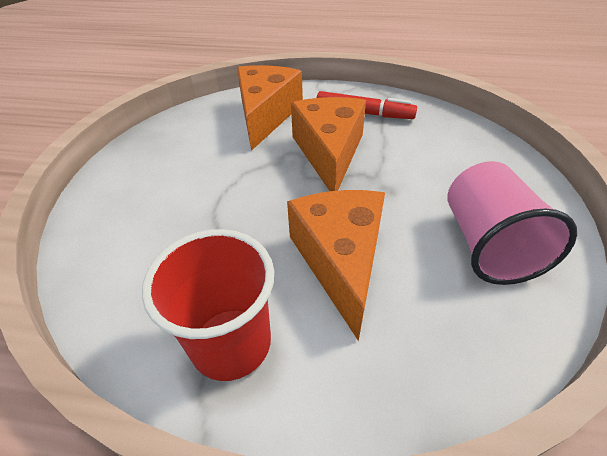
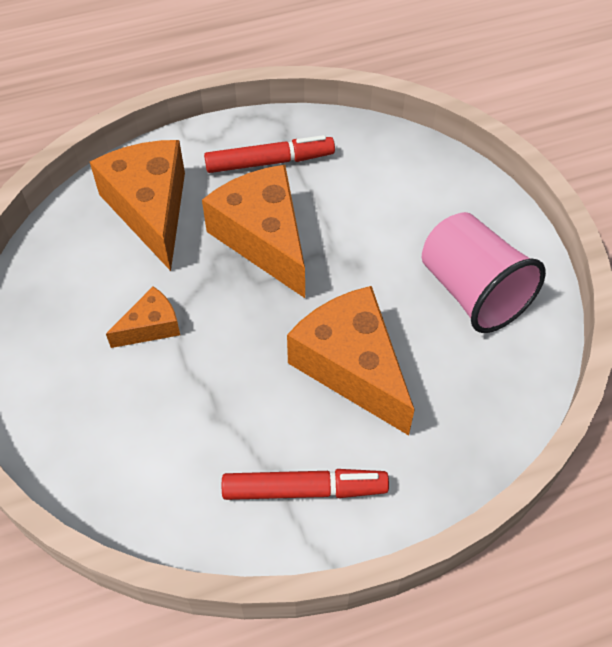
camera: 30 degrees left, 10 degrees up
(211, 177) = (151, 326): none -> orange cheese
(231, 343) = (304, 489): red cup -> red marker

